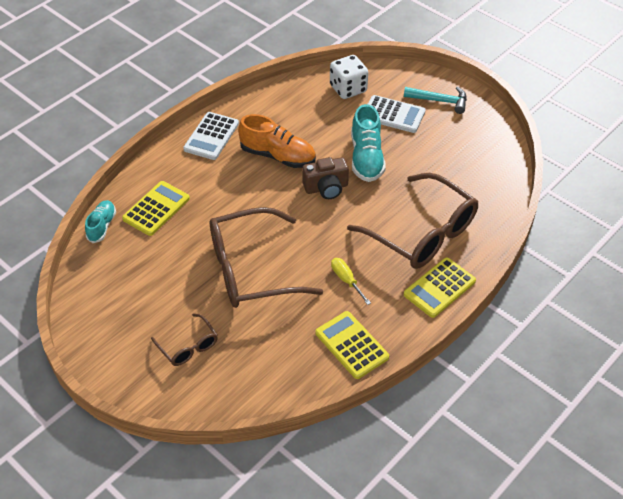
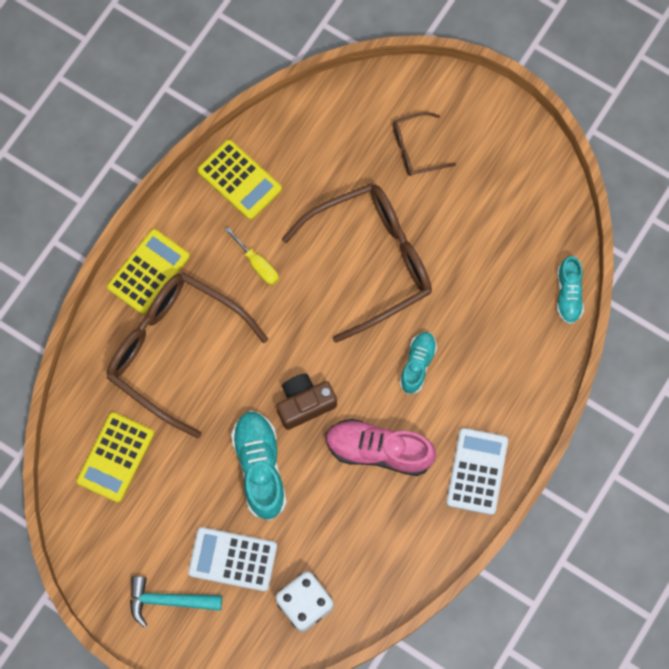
camera: 170 degrees right, 25 degrees up
(156, 209) = (511, 332): yellow calculator -> yellow calculator (115, 457)
(188, 346) = (415, 149): brown glasses -> brown glasses turned 60 degrees counterclockwise
(234, 199) = (417, 364): none -> turquoise shoe
(278, 156) = (379, 450): orange shoe -> pink shoe

